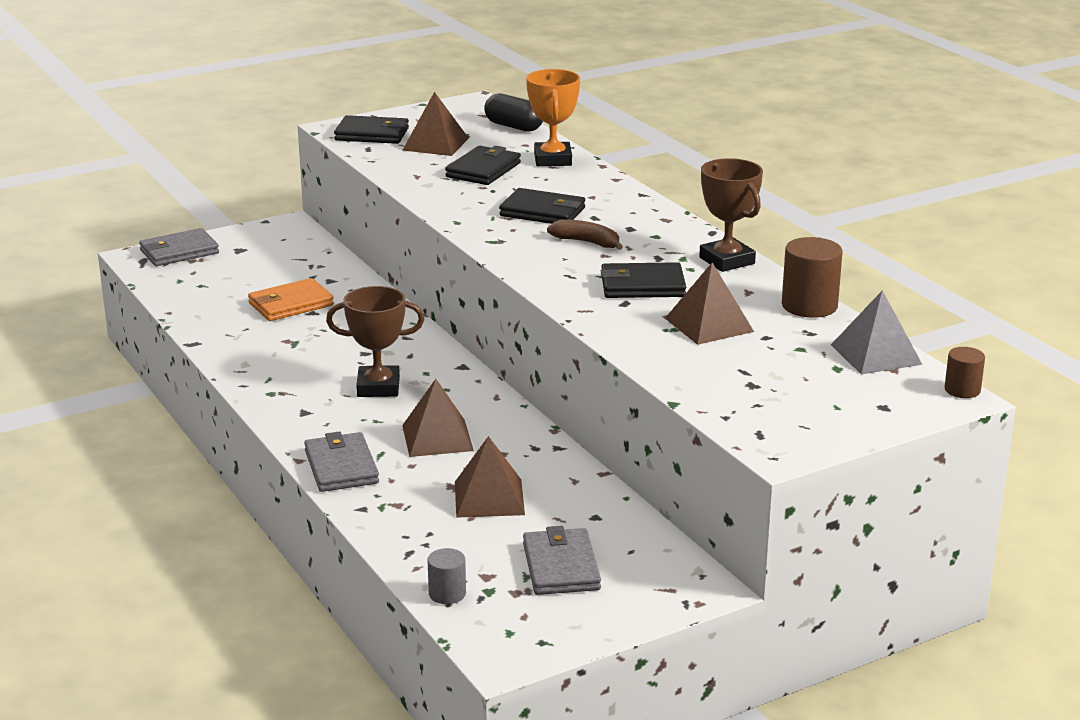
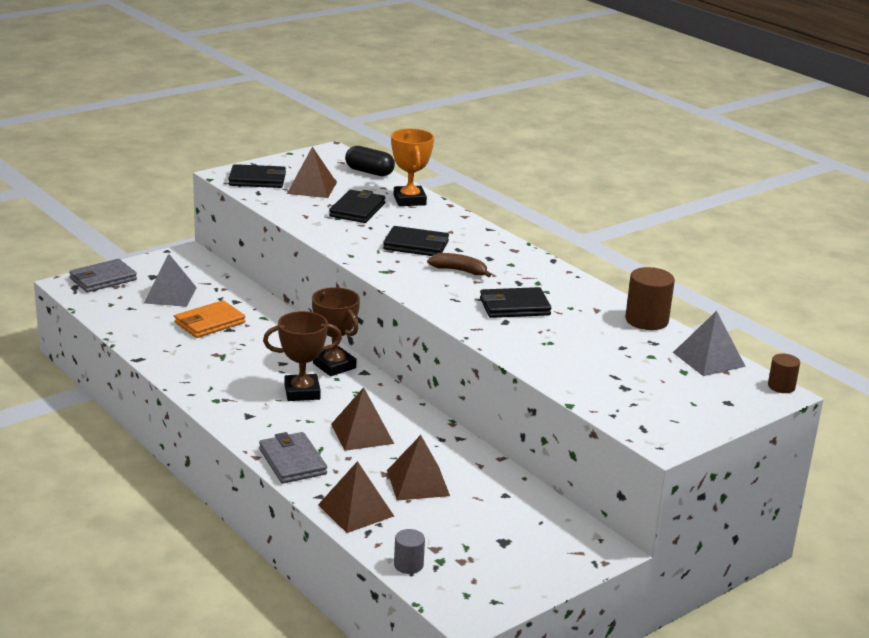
camera: 10 degrees left, 0 degrees up
(253, 271) = (170, 295): none -> grey pyramid
(561, 567) = (490, 538): grey wallet -> none
(708, 325) = (575, 338): brown pyramid -> brown pyramid (355, 510)
(726, 261) = (572, 284): brown trophy -> brown trophy (334, 366)

